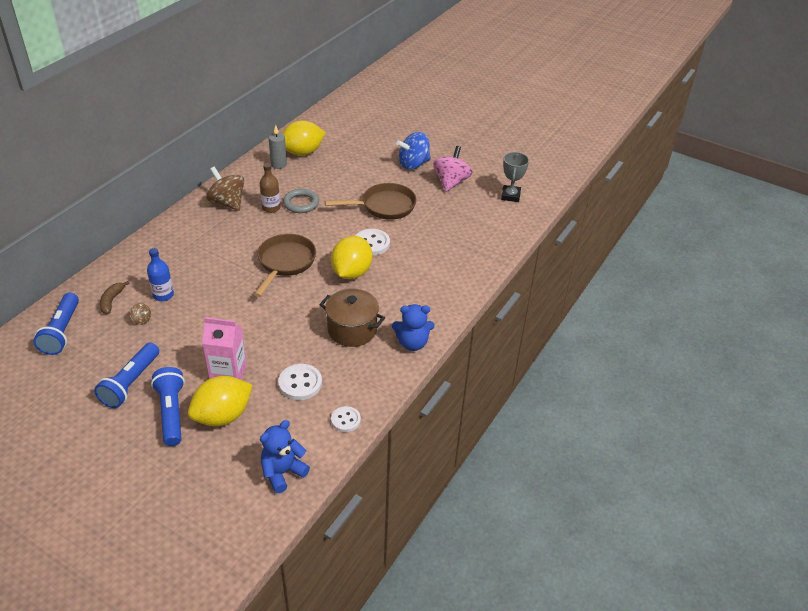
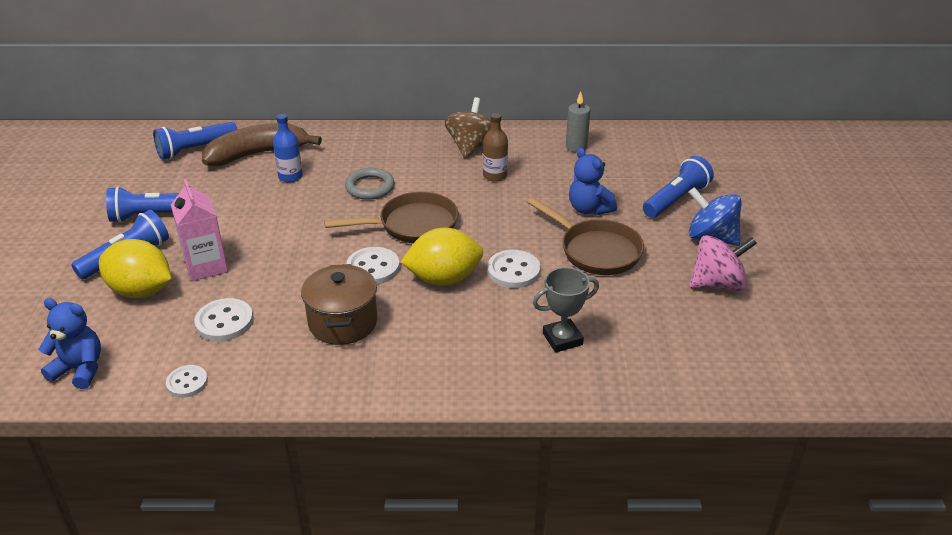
camera: 60 degrees right, 5 degrees down
(112, 301) = (258, 154): brown banana -> brown banana, size x2.17
(141, 320) = (244, 181): brown spinning top -> none
(301, 203) = (526, 190): grey ring -> grey ring (370, 187)
(302, 152) = (619, 152): yellow lemon -> none
(311, 297) = (373, 268): none -> white button
(369, 157) = (676, 199): none -> blue flashlight
(412, 343) = (360, 383): blue teddy bear -> blue teddy bear (589, 209)
(510, 196) = (763, 352): grey trophy -> grey trophy (562, 339)

